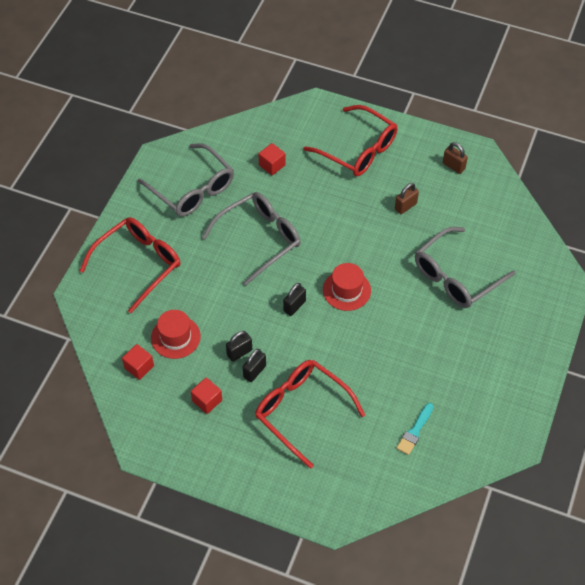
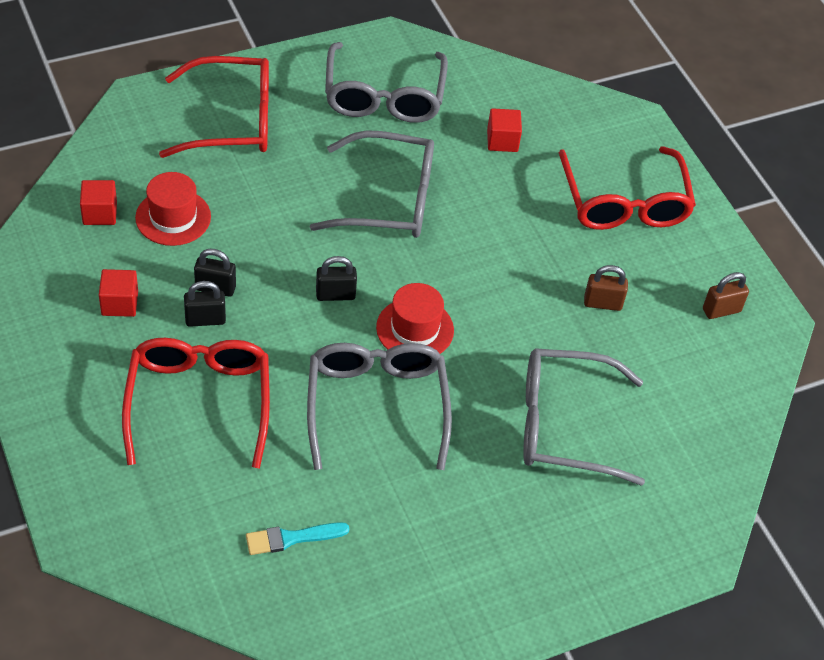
camera: 40 degrees right, 5 degrees down
(374, 340) = (376, 405): none -> grey glasses
(453, 166) = (721, 310): brown padlock -> brown padlock turned 75 degrees clockwise

